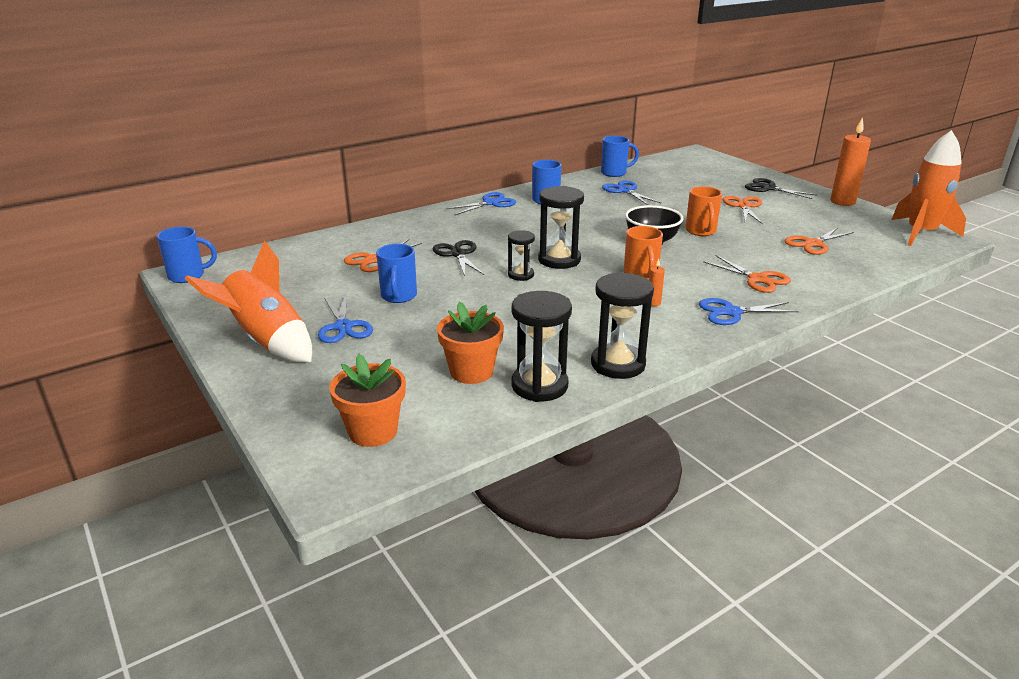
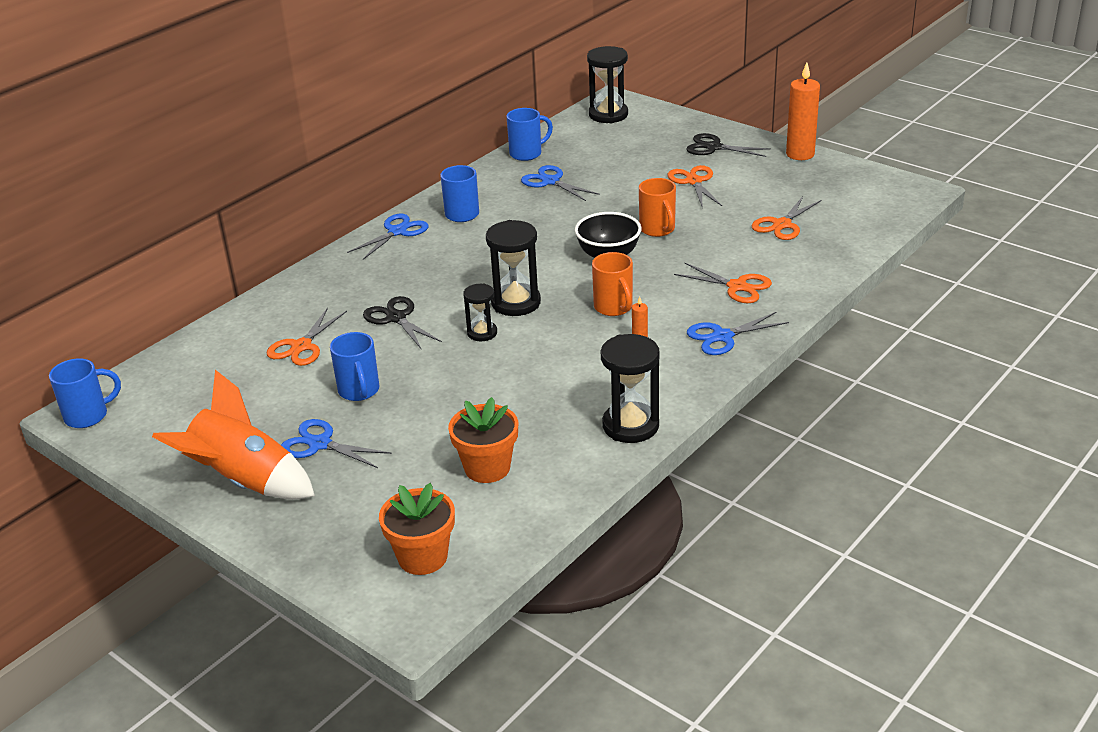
camera: 15 degrees left, 5 degrees up
(343, 327) = (320, 444): blue scissors -> blue scissors turned 150 degrees clockwise
(539, 385) = (563, 468): black hourglass -> black hourglass (608, 115)
(921, 233) = (890, 187): orange rocket -> none

